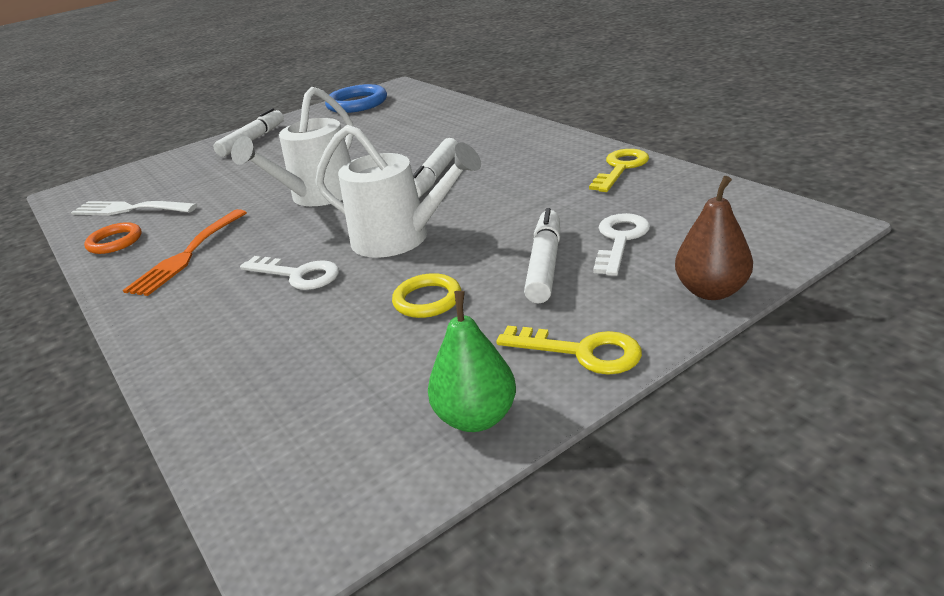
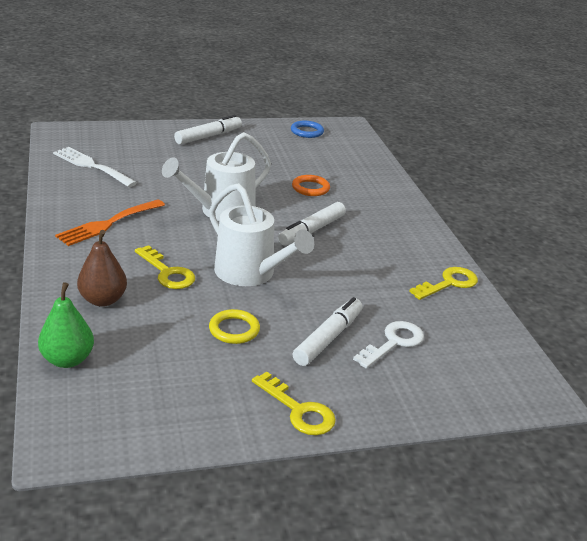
camera: 15 degrees right, 0 degrees up
(115, 242) = (69, 191): orange ring -> orange ring (310, 188)
(298, 275) = (167, 273): white key -> yellow key
(357, 103) = (307, 132): blue ring -> blue ring, size x0.62
(476, 417) = (205, 421): green pear -> green pear (67, 360)
(711, 291) = (417, 408): brown pear -> brown pear (103, 300)

